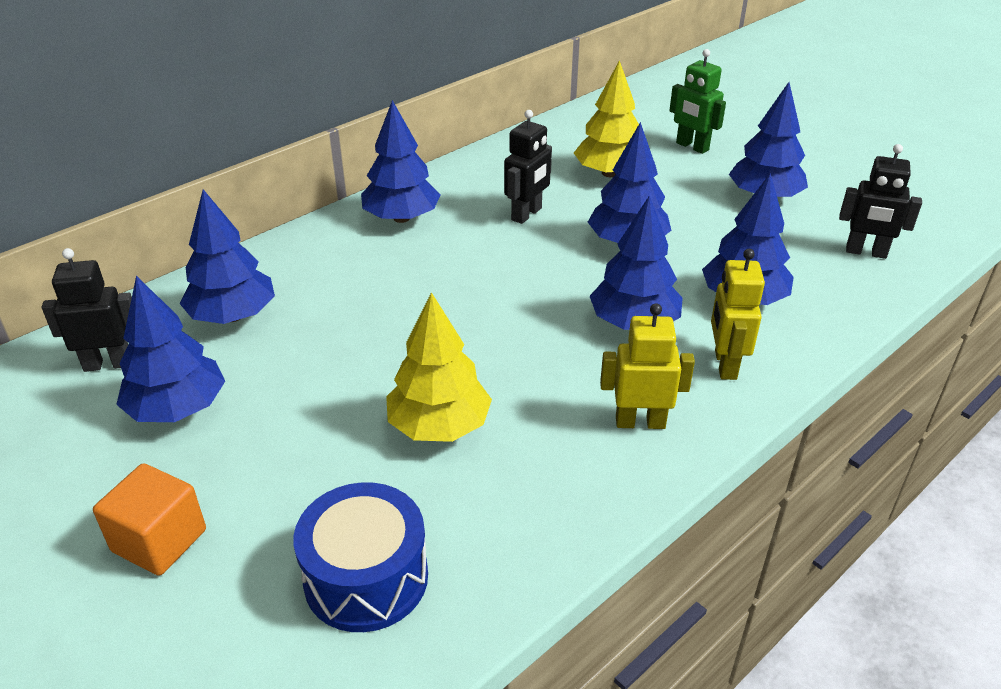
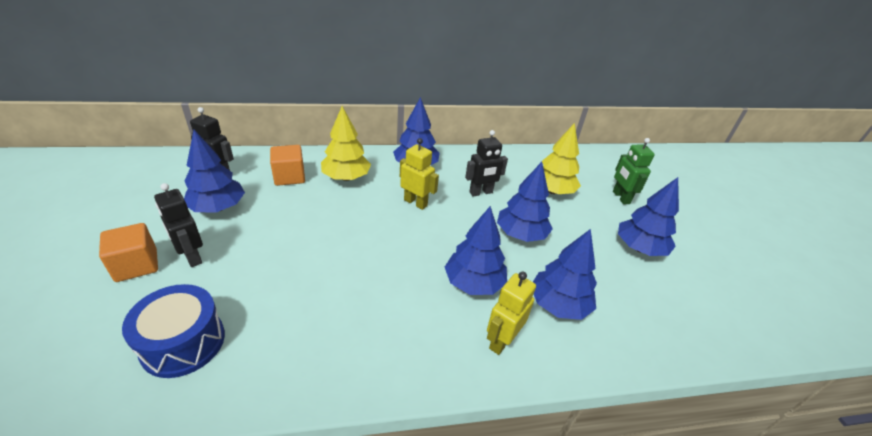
camera: 30 degrees right, 0 degrees up
(233, 316) = (289, 177): blue tree -> orange cube
(439, 426) = (309, 282): yellow tree -> yellow tree (346, 177)
(640, 422) = (411, 345): yellow robot -> yellow robot (415, 203)
(866, 252) = (680, 320): black robot -> black robot (192, 257)

